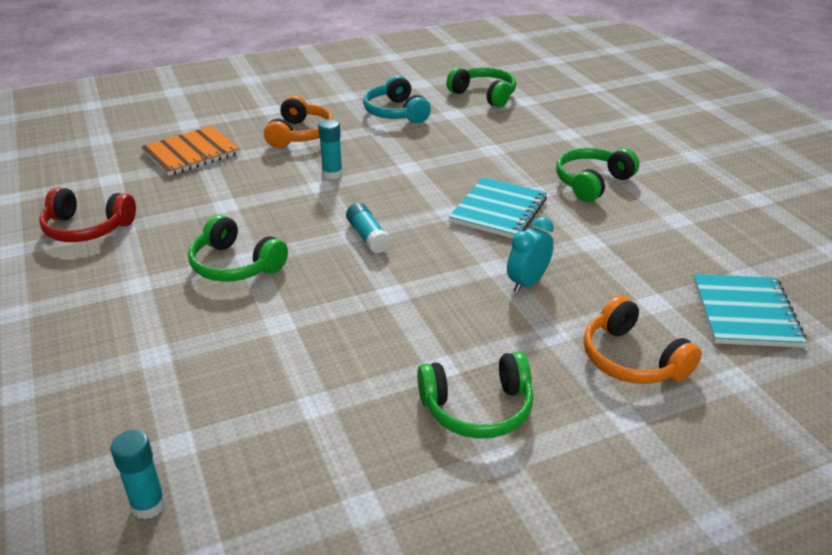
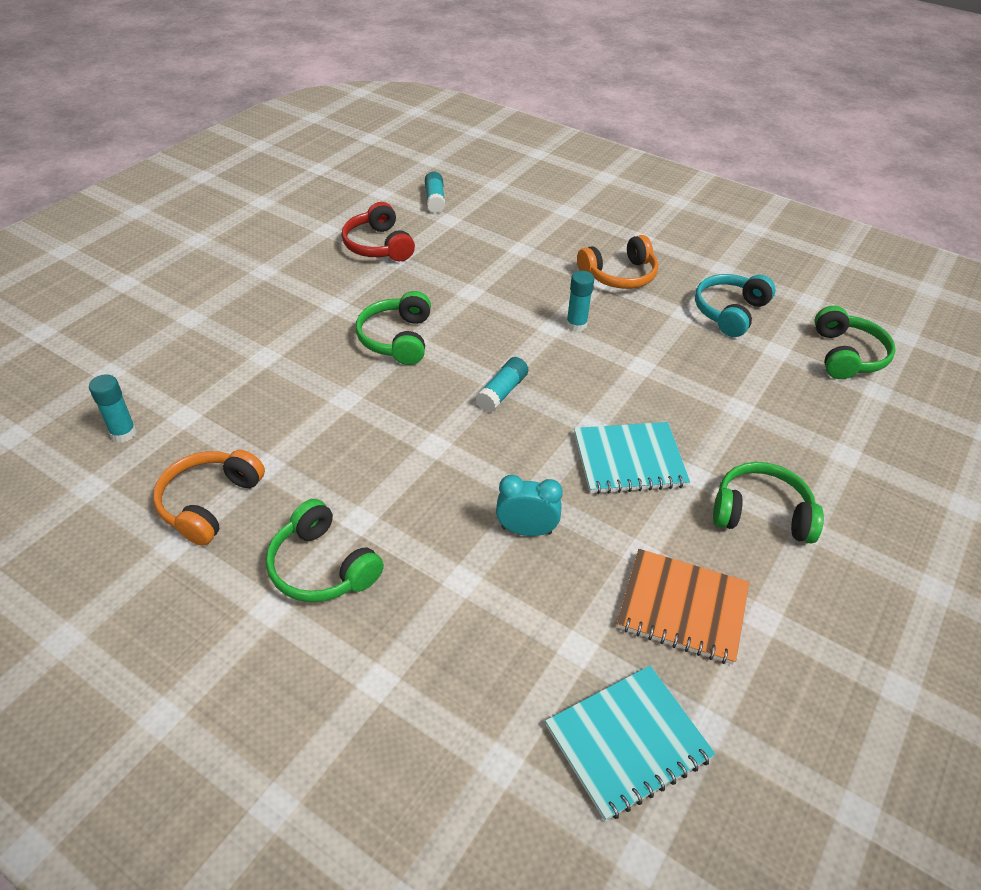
camera: 55 degrees right, 10 degrees up
(69, 175) = (435, 200): none -> turquoise glue stick
(191, 153) = (524, 236): orange notebook -> orange notebook (682, 607)
(631, 359) = (467, 658): orange headphones -> orange headphones (209, 503)

